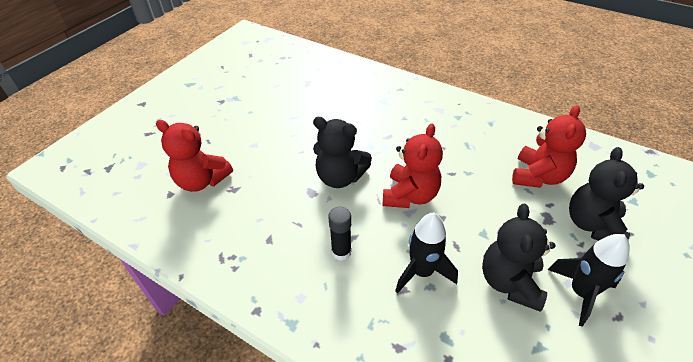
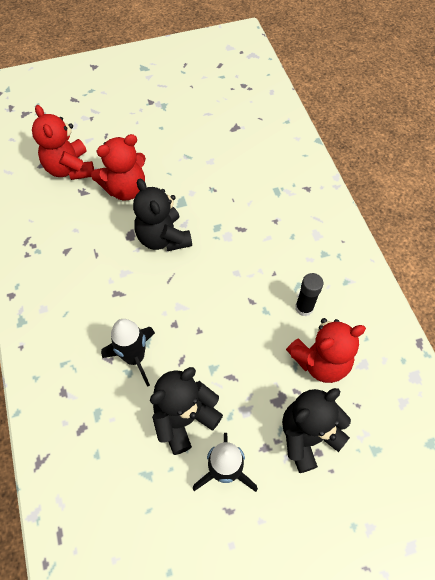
camera: 40 degrees right, 15 degrees up
(341, 252) = (100, 298): black glue stick -> black glue stick (304, 308)
(410, 195) = (196, 294): red teddy bear -> red teddy bear (125, 189)

